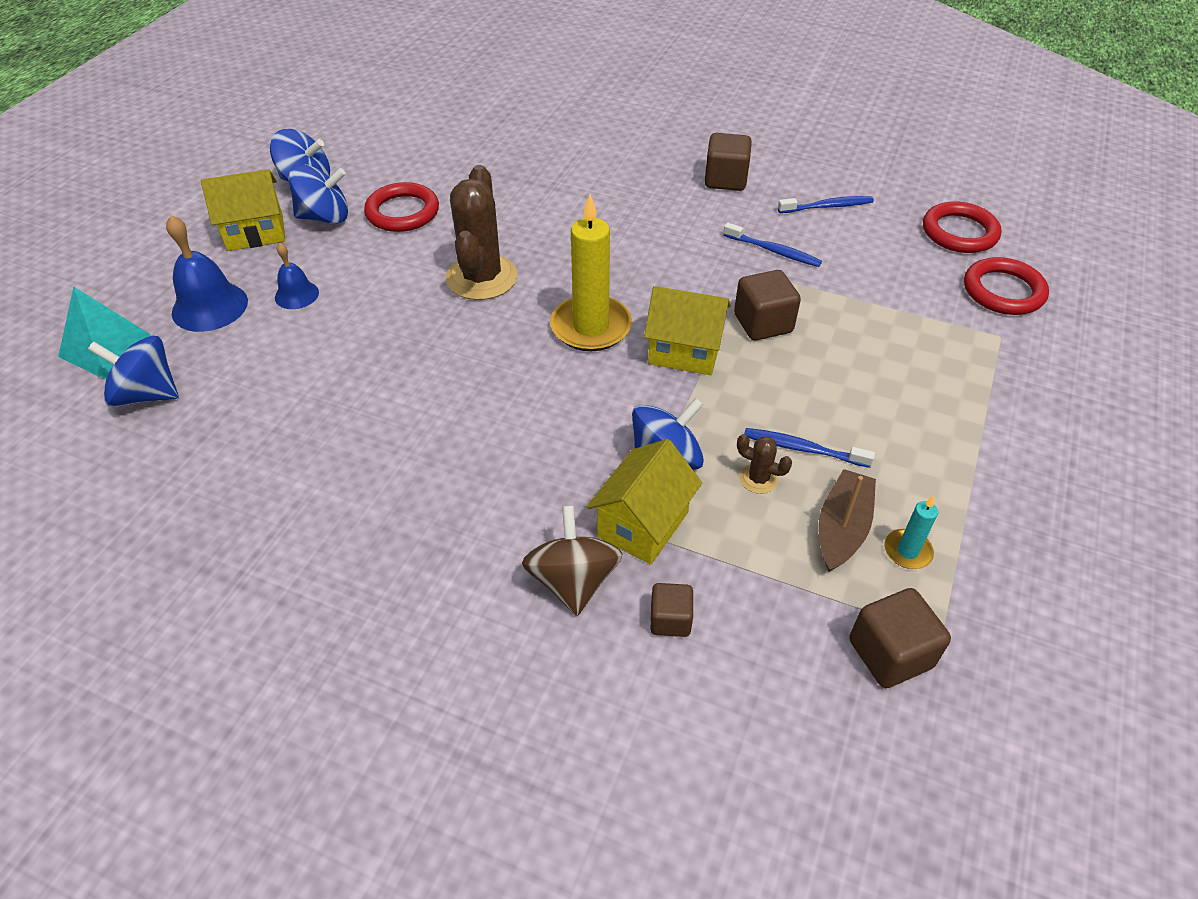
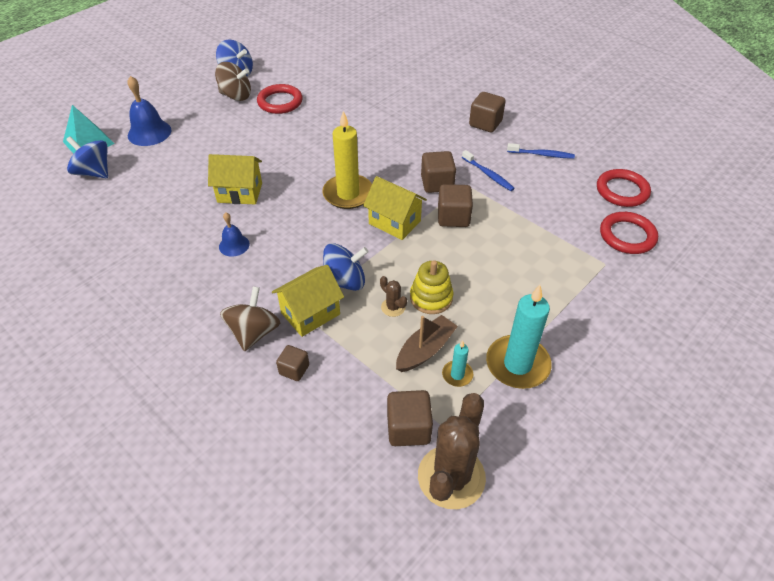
camera: 20 degrees right, 0 degrees up
(255, 233) = (194, 97): yellow house -> yellow house (240, 193)
(296, 295) = (197, 136): blue bell -> blue bell (234, 245)
(325, 217) = (236, 96): blue spinning top -> brown spinning top
(481, 278) = (302, 150): brown cactus -> brown cactus (451, 477)
(710, 280) = (437, 183): none -> brown cube
(803, 449) = (431, 298): blue toothbrush -> yellow stacking toy
(977, 510) = (517, 364): none -> turquoise candle

